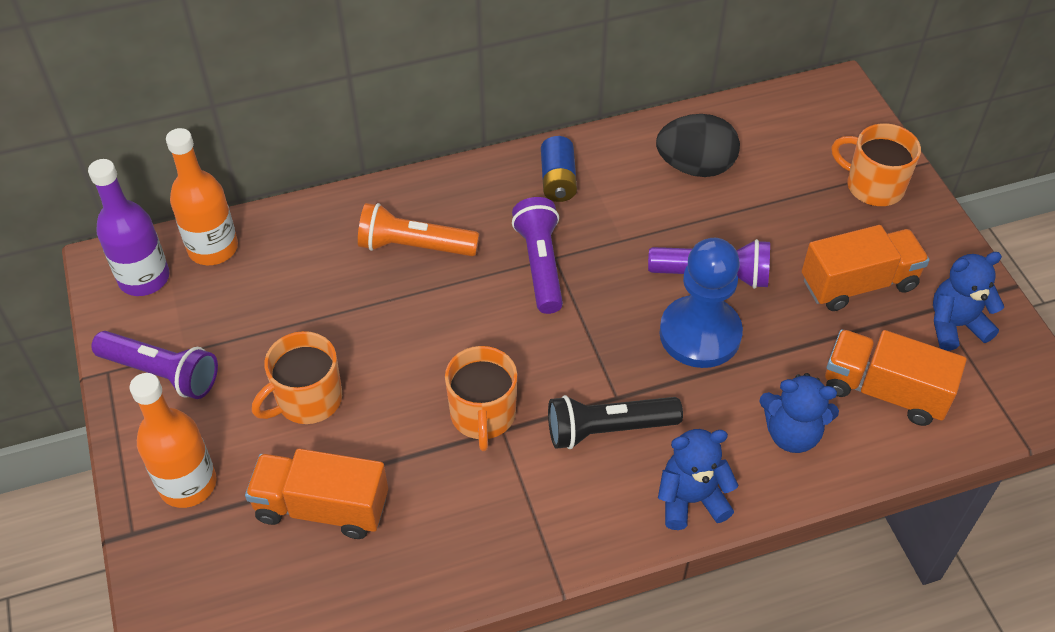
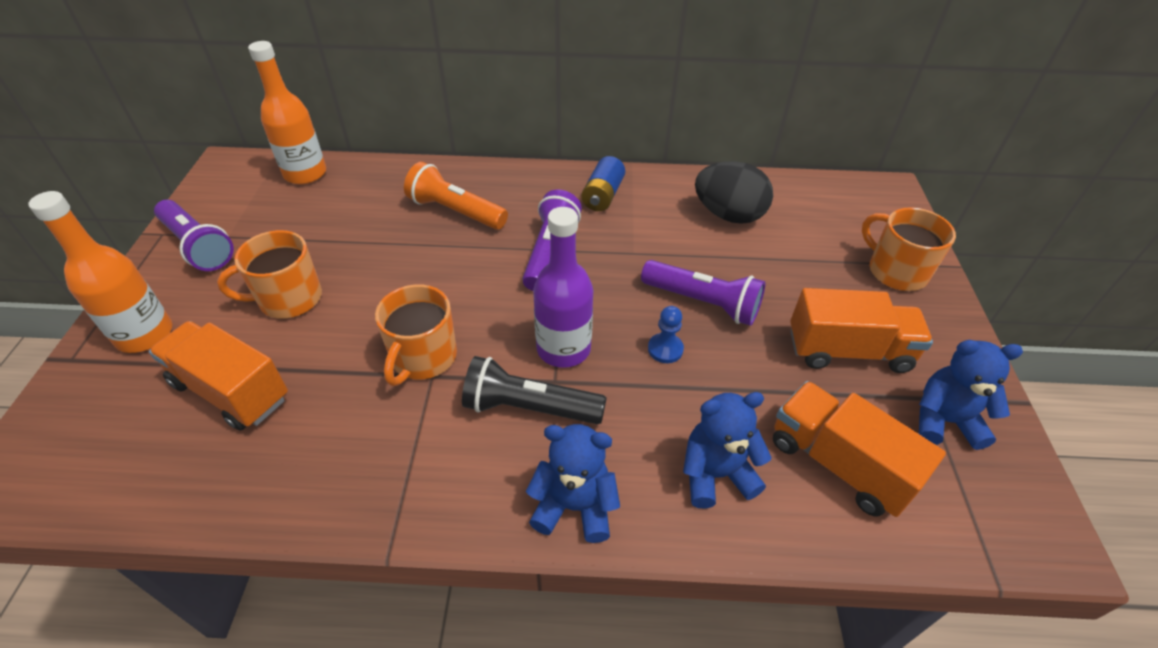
camera: 20 degrees right, 5 degrees down
(144, 278) = (241, 180): purple bottle -> purple bottle (563, 349)
(700, 334) = (665, 349): blue pawn -> blue pawn, size x0.42
(792, 434) = (716, 474): blue teddy bear -> blue teddy bear turned 135 degrees clockwise

